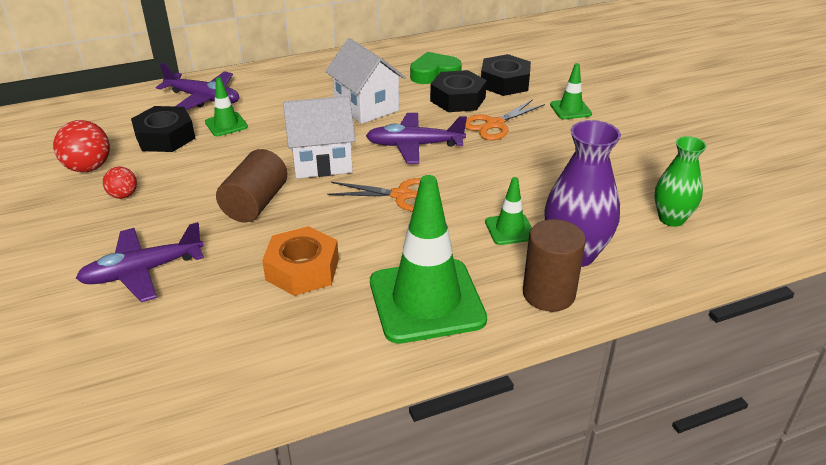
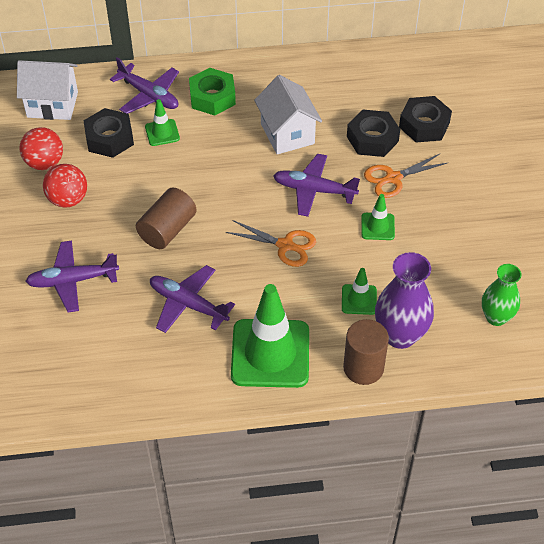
camera: 15 degrees right, 15 degrees up
(123, 195) = (68, 199): red ball -> red ball, size x1.69
(275, 91) = (212, 97): none -> green nut
(302, 269) = (188, 304): orange nut -> purple plane
(322, 162) = (231, 194): white house -> white house (52, 104)
(434, 74) = (363, 100): green heart -> none
(570, 109) = (470, 172): green traffic cone -> green traffic cone (377, 226)

